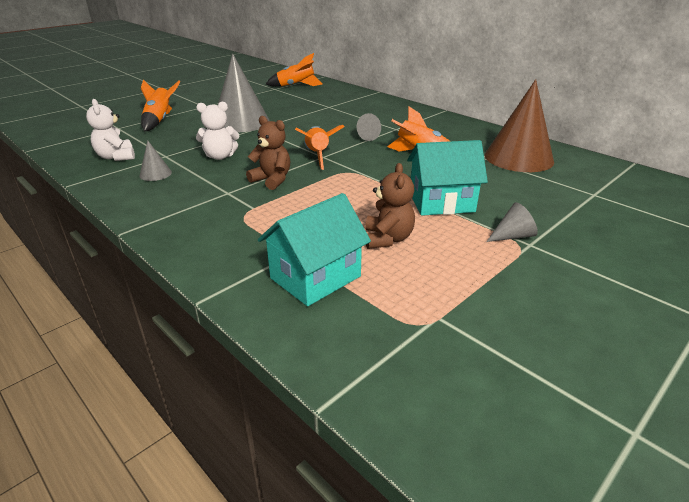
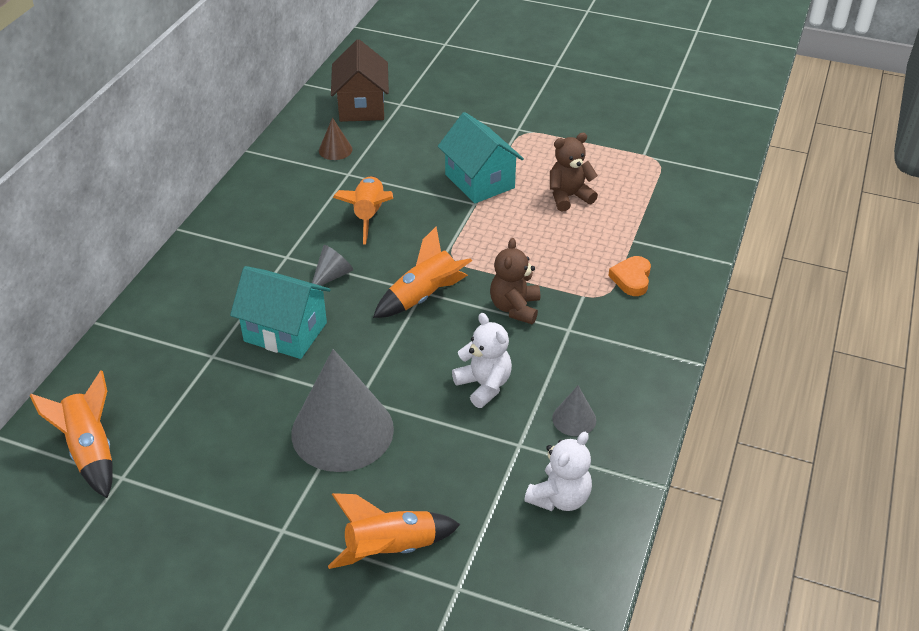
camera: 115 degrees left, 10 degrees up
(245, 235) = (631, 279): none -> orange heart
(315, 277) = (652, 217): turquoise house -> turquoise house (285, 332)
(512, 236) = (512, 137): grey cone -> none
(518, 158) = (335, 150): brown cone -> brown cone, size x0.43
(590, 177) = (361, 106): none -> brown house

